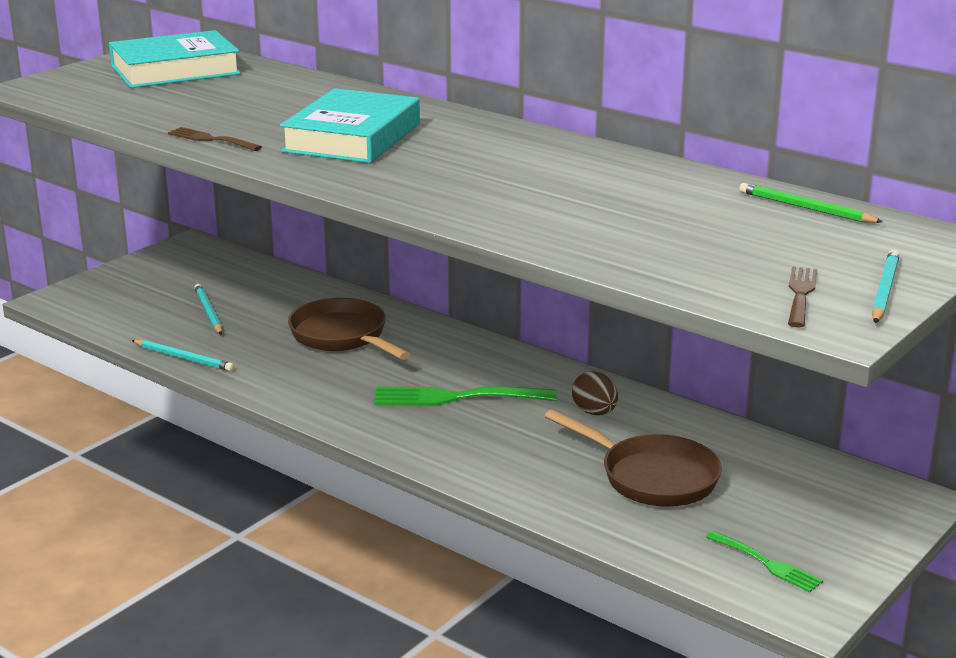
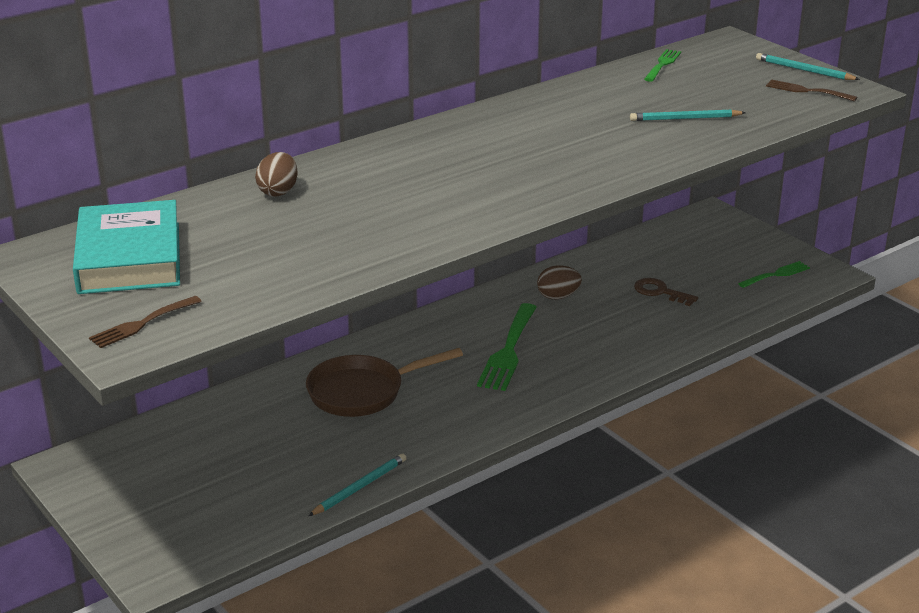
camera: 75 degrees left, 5 degrees up
(208, 312) = (259, 465): turquoise pencil -> turquoise pencil (685, 119)
(211, 139) = (392, 251): brown fork -> brown fork (142, 323)
(319, 93) = (278, 192): none -> brown egg
(352, 138) = (426, 188): turquoise book -> none
(651, 477) = (660, 292): brown pan -> brown key
(805, 208) = (662, 64): green pencil -> green fork

